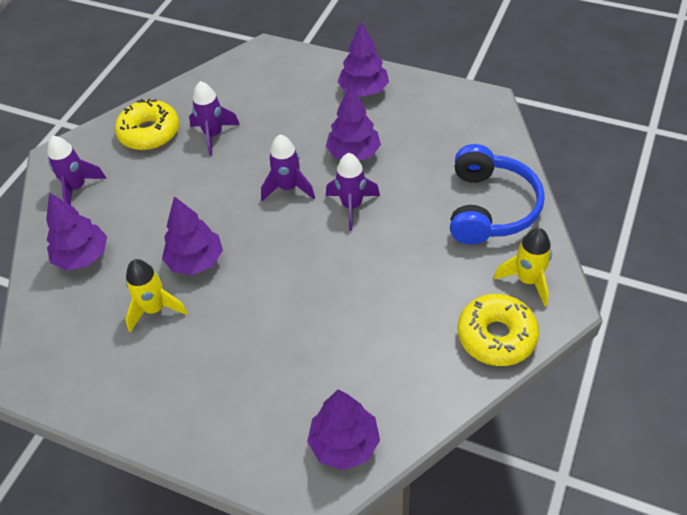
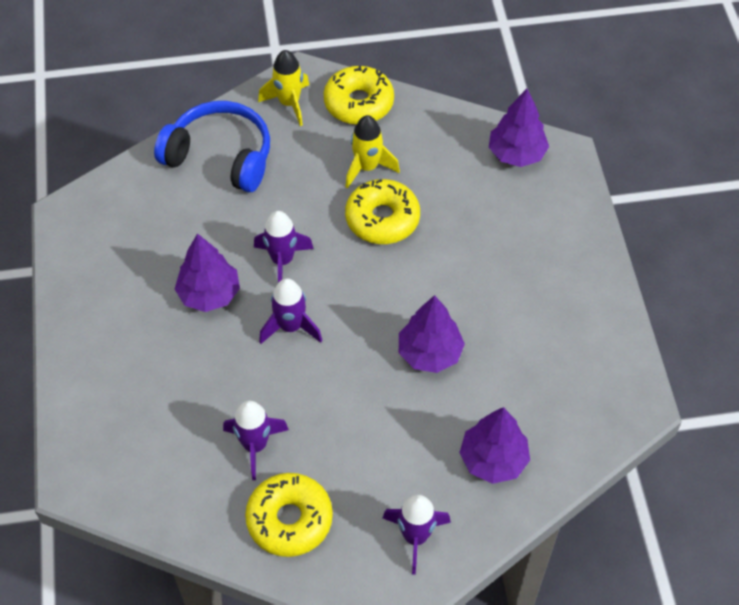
camera: 125 degrees left, 5 degrees up
(155, 309) = (502, 352): yellow rocket -> yellow rocket (367, 167)
(345, 290) = (382, 219): none -> yellow donut
(363, 90) = (103, 333): purple tree -> none
(490, 207) = (220, 156): blue headphones -> blue headphones turned 45 degrees clockwise

